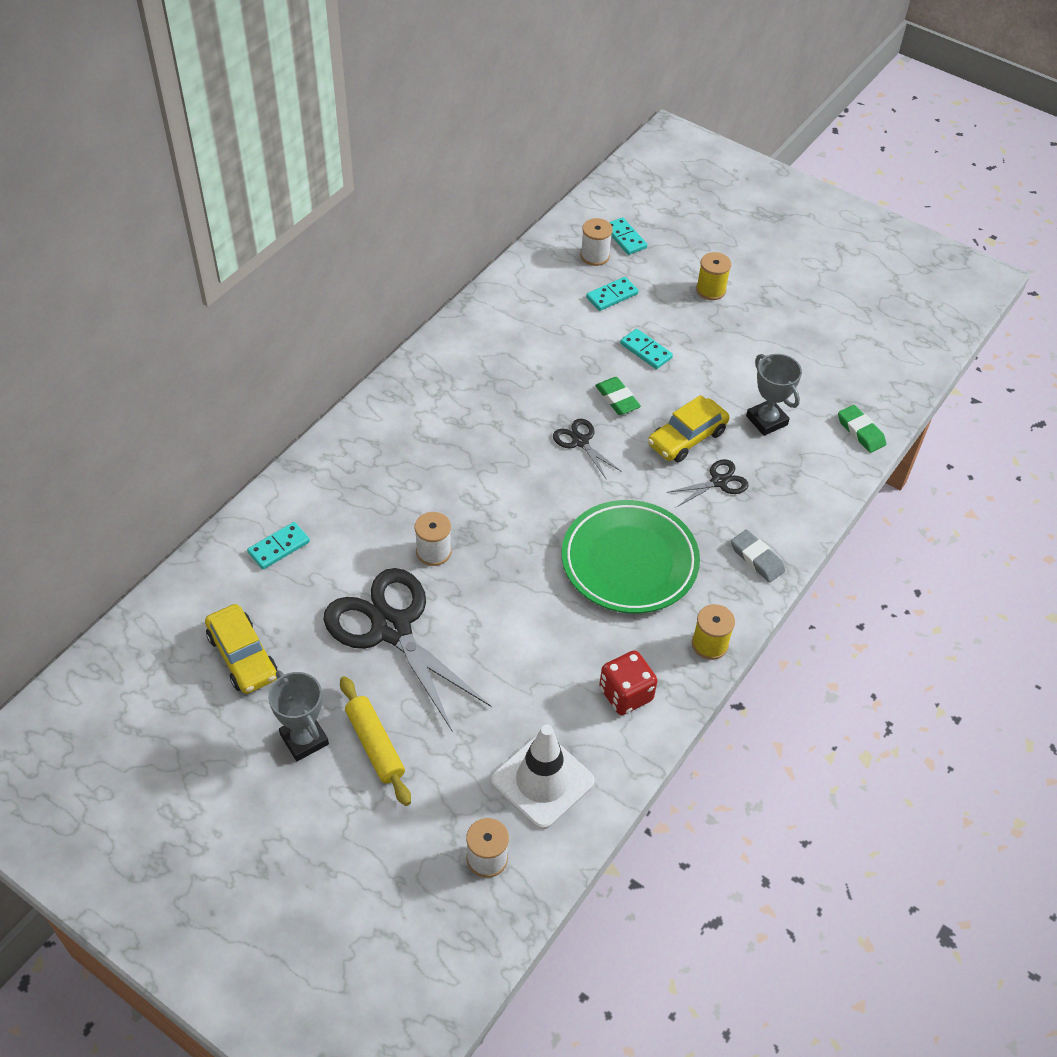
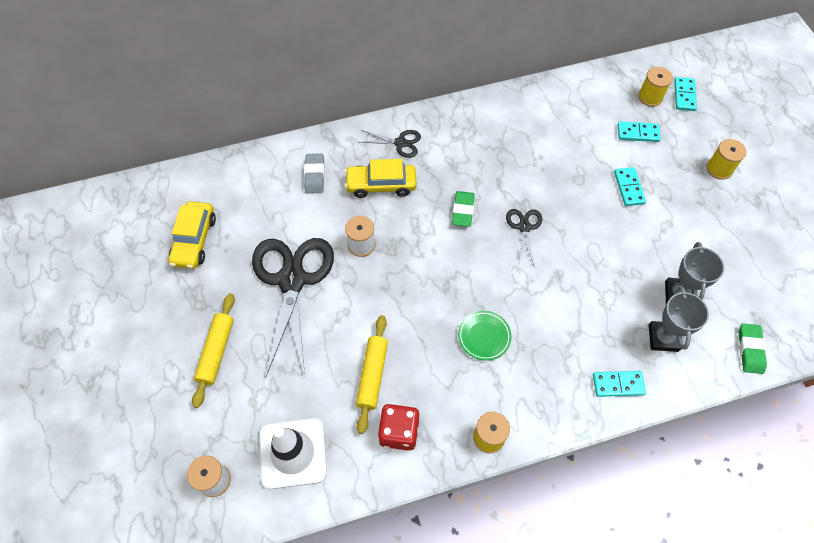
camera: 40 degrees right, 10 degrees up
(279, 547) = (273, 182): turquoise domino -> turquoise domino (618, 384)
(304, 739) = (181, 318): grey trophy -> grey trophy (663, 338)
(555, 662) = (372, 375): none -> yellow rolling pin
(595, 256) = (650, 97): white spool -> yellow spool
(617, 399) = (577, 211): green eraser -> green eraser (463, 210)
(629, 561) = (484, 336): green plate -> green plate, size x0.46
(687, 438) = (604, 271): yellow car -> yellow car (381, 185)
(719, 482) = (600, 319): black scissors -> black scissors (400, 143)
(757, 559) = (579, 396): grey eraser -> grey eraser (314, 175)

